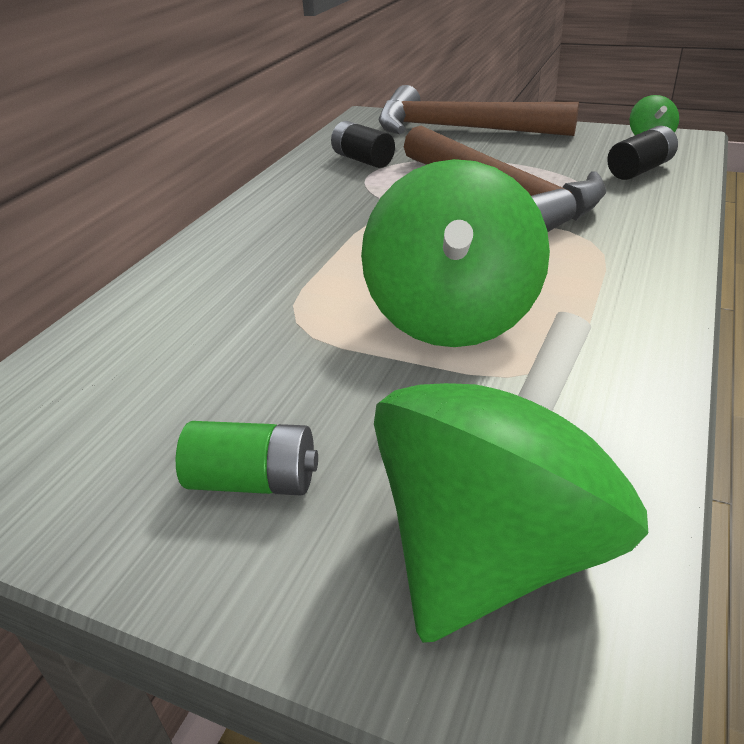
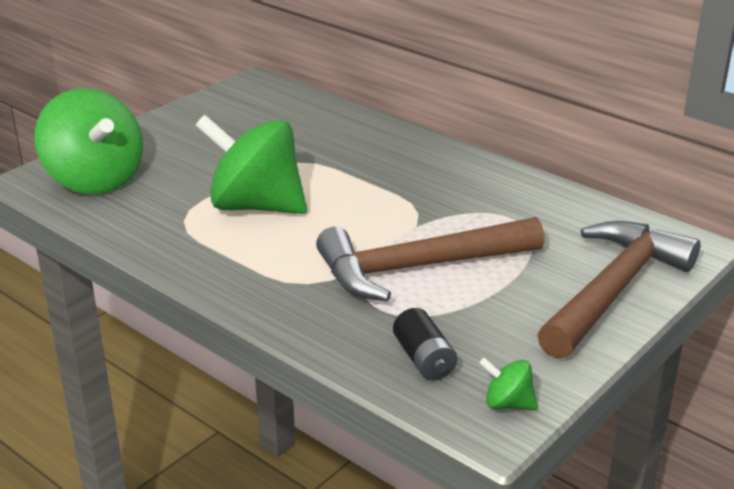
camera: 105 degrees right, 5 degrees down
(253, 481) = (180, 140): green battery -> none
(363, 160) = (550, 221): black battery -> none

